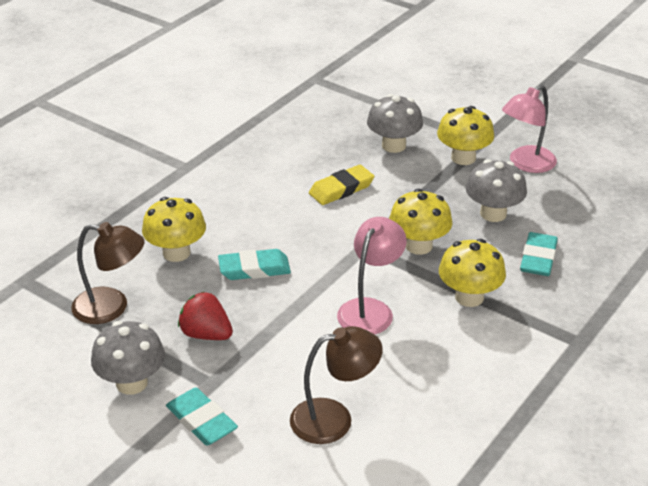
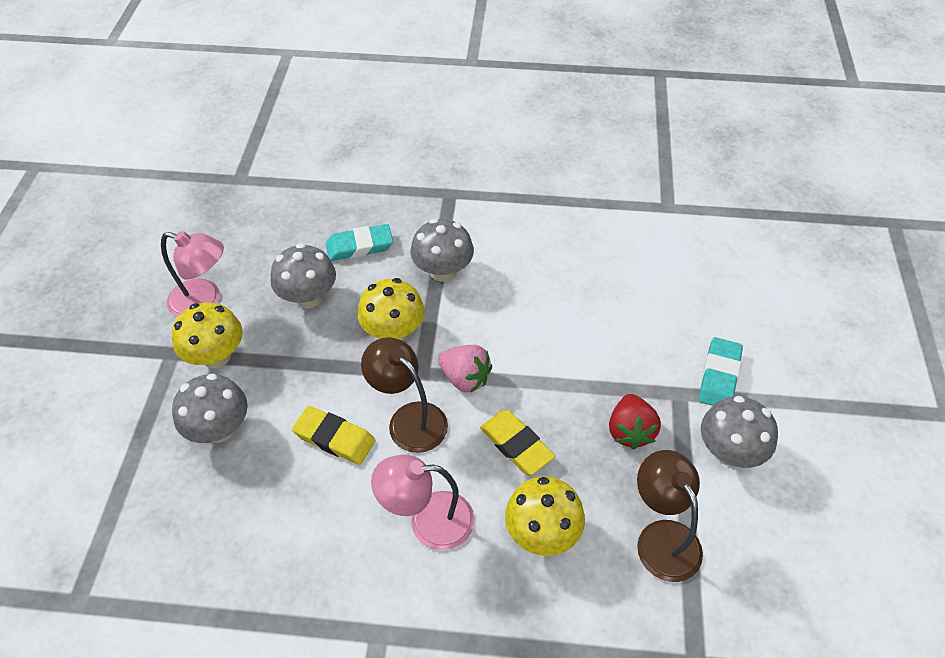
camera: 120 degrees left, 15 degrees up
(254, 269) = (516, 445): turquoise eraser -> yellow eraser
(334, 418) = (643, 296): brown lamp -> brown lamp (409, 419)
(338, 266) = (465, 378): none -> pink strawberry
(370, 309) = (506, 328): pink lamp -> pink lamp (428, 521)
(469, 297) = (443, 271): yellow mushroom -> grey mushroom

